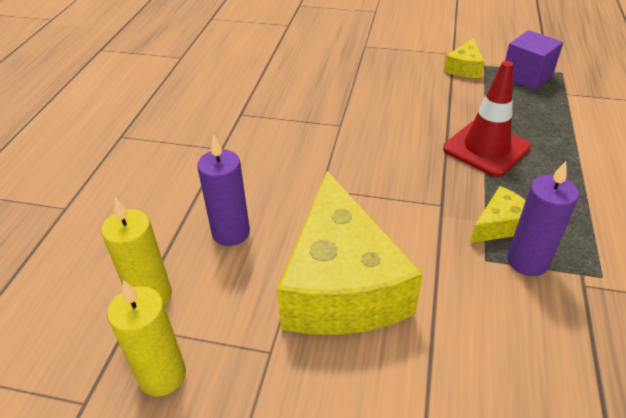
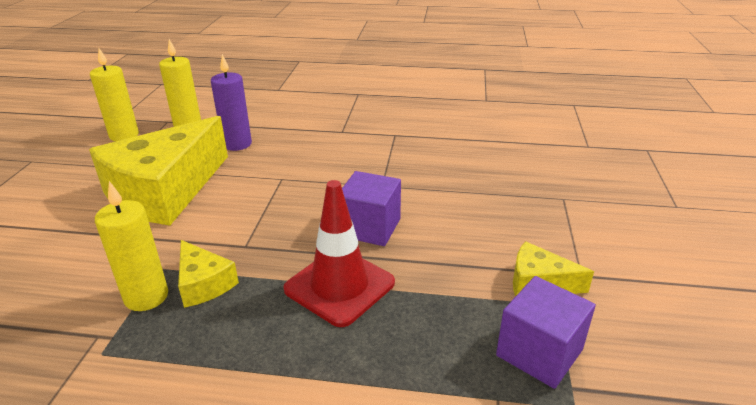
camera: 85 degrees right, 10 degrees down
(341, 284) = (165, 191): yellow cheese -> yellow cheese turned 45 degrees counterclockwise
(408, 133) = (370, 227): none -> purple cube
(527, 261) = (146, 297): purple candle -> yellow candle

